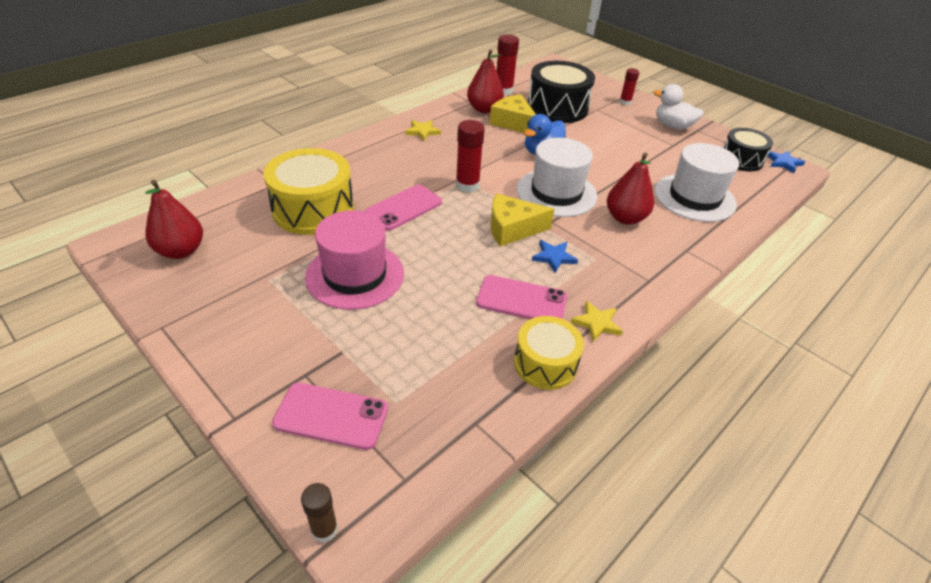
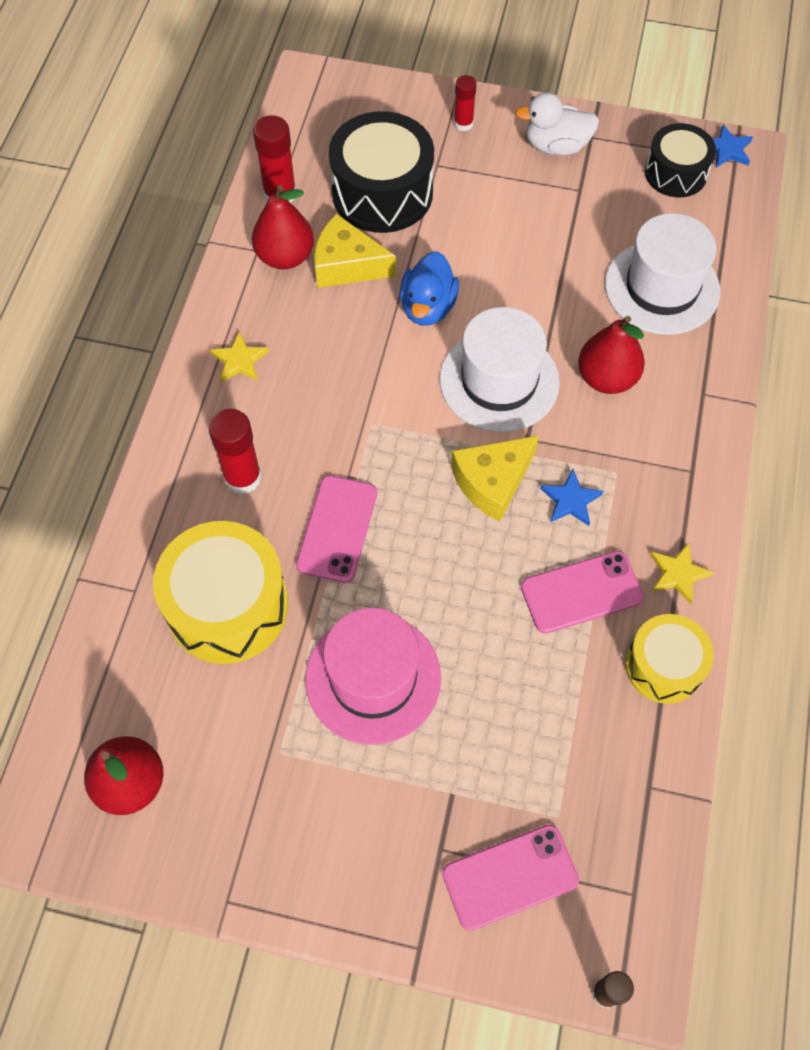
camera: 30 degrees left, 20 degrees up
(467, 185) = (382, 436): red glue stick -> red glue stick (243, 477)

